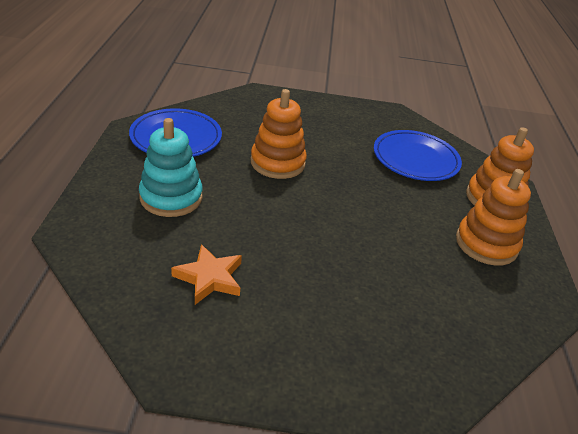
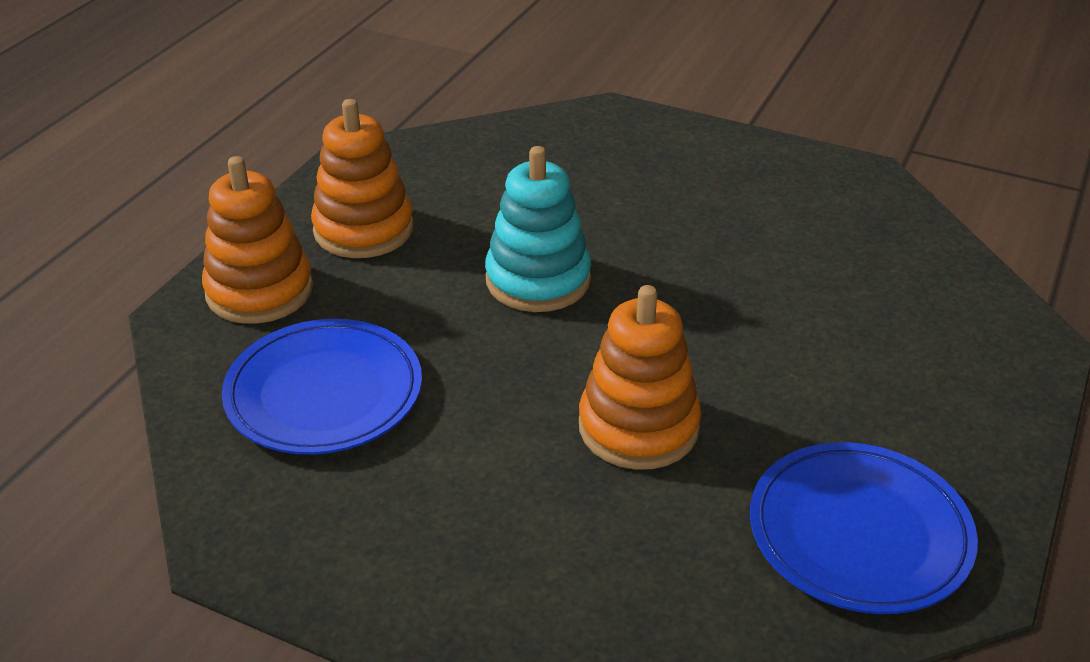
camera: 155 degrees left, 0 degrees up
(171, 197) = (870, 380): turquoise stacking toy -> turquoise stacking toy (538, 280)
(209, 278) = (814, 251): orange star -> none

